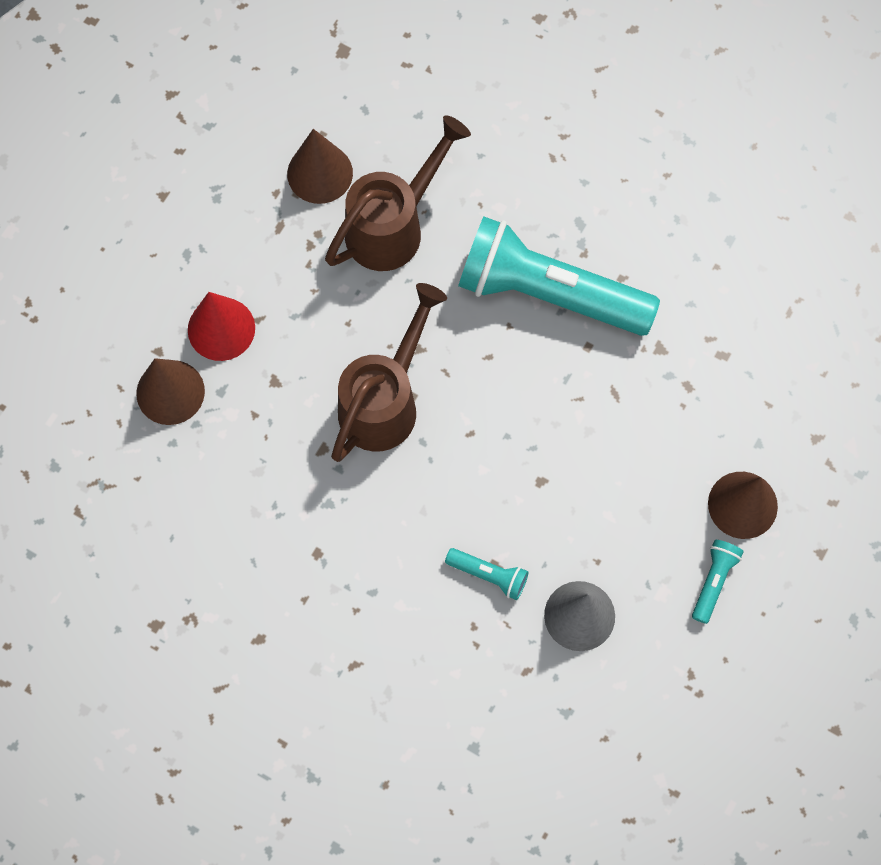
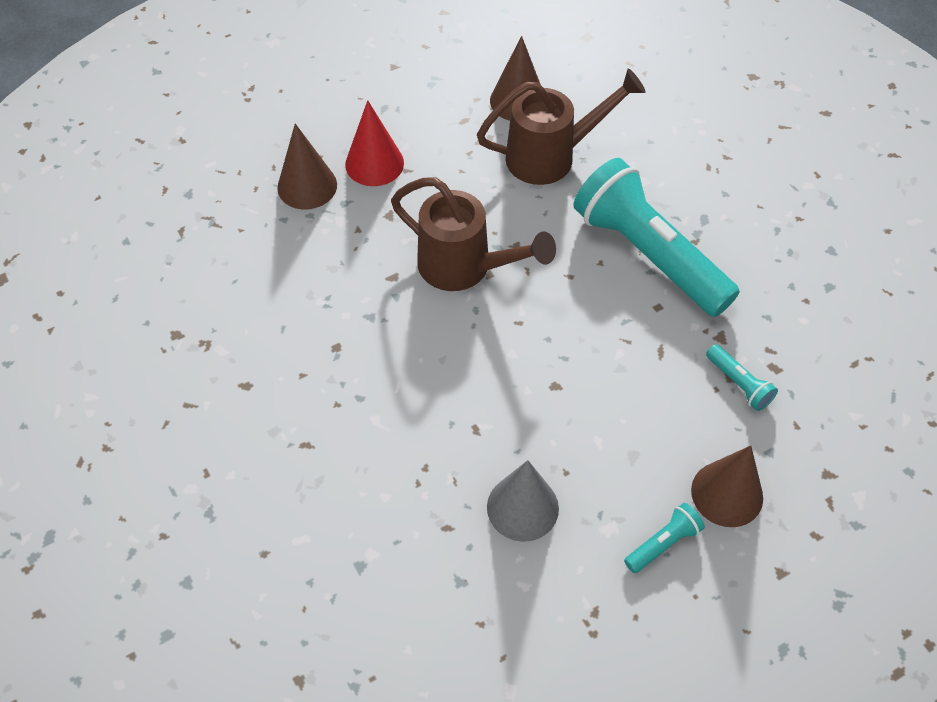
camera: 30 degrees right, 15 degrees down
(384, 401) = (464, 267): brown watering can -> brown watering can turned 60 degrees clockwise
(489, 575) = (464, 434): turquoise flashlight -> turquoise flashlight (739, 384)

